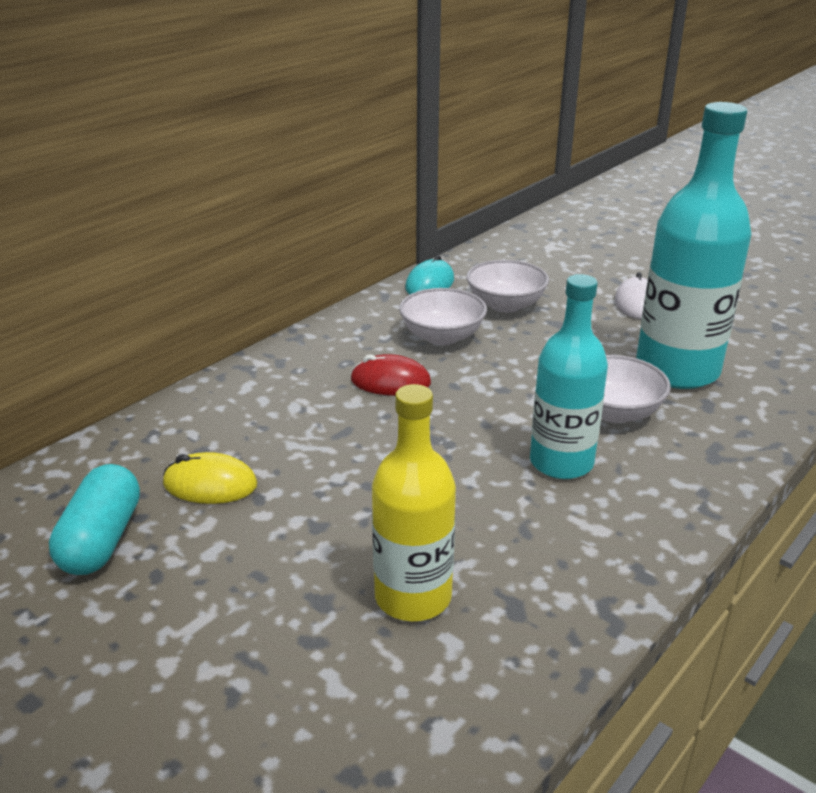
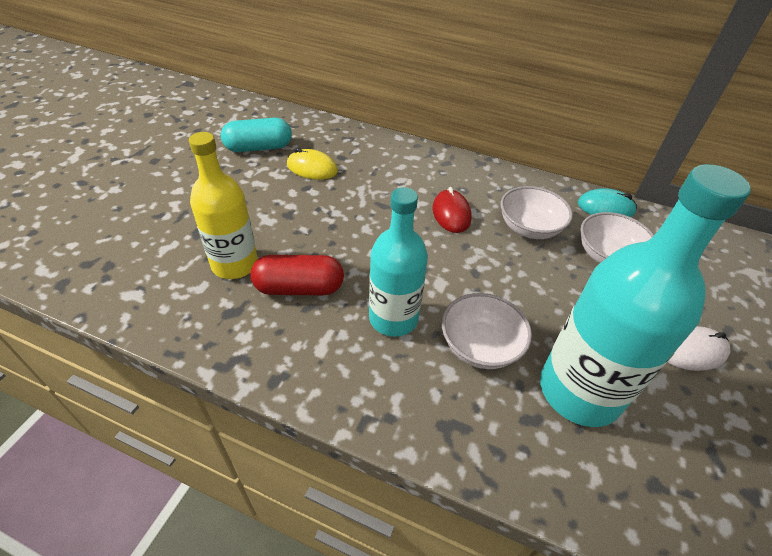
camera: 70 degrees right, 15 degrees up
(210, 484) = (312, 168): yellow mouse -> yellow mouse turned 60 degrees counterclockwise
(486, 534) = (299, 288): none -> red capsule

